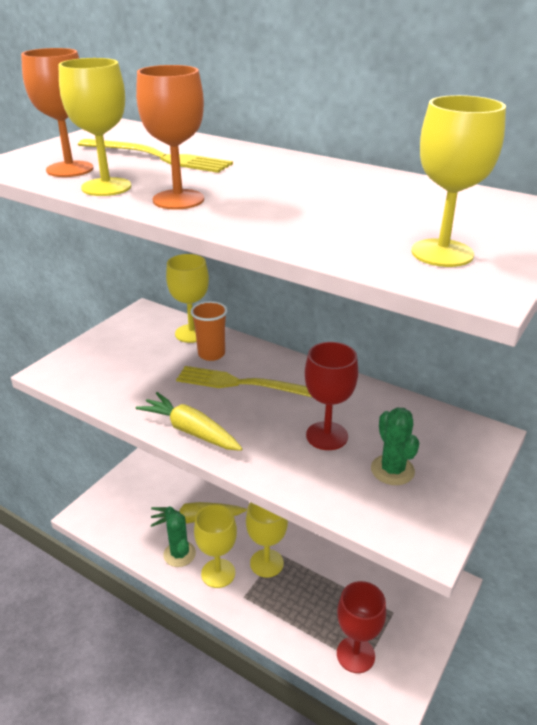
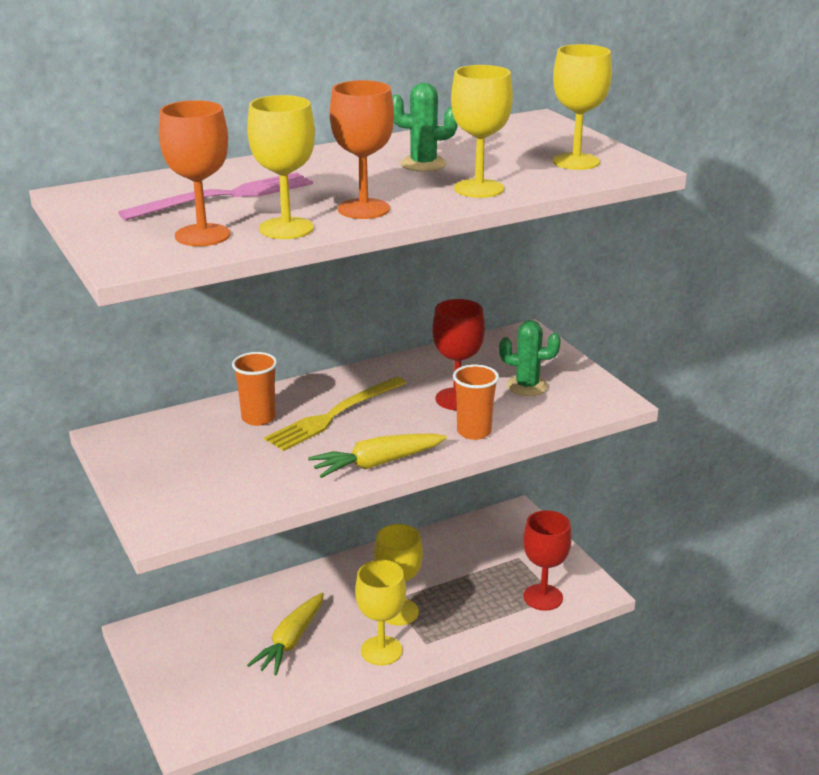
camera: 60 degrees left, 5 degrees down
(157, 157) = (225, 197): yellow fork -> pink fork
(179, 554) = (329, 671): green cactus -> green cactus (423, 164)
(192, 333) = (201, 418): yellow goblet -> yellow goblet (479, 189)
(282, 465) = (474, 432): none -> orange cup

